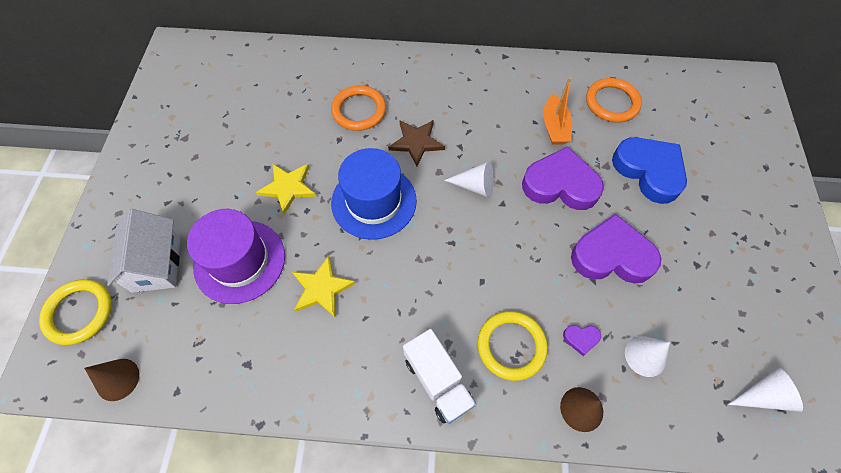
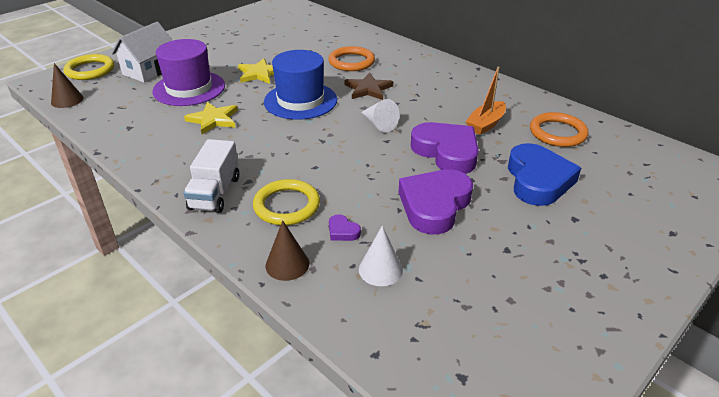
camera: 40 degrees right, 25 degrees down
(611, 255) = (434, 205): purple heart -> purple heart turned 105 degrees counterclockwise
(763, 395) = (455, 358): white cone -> none

